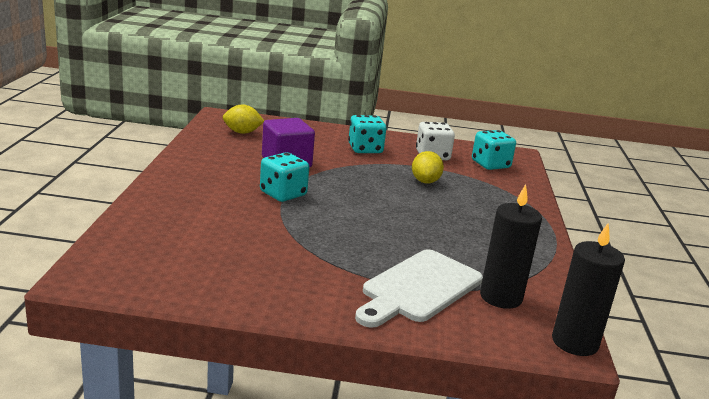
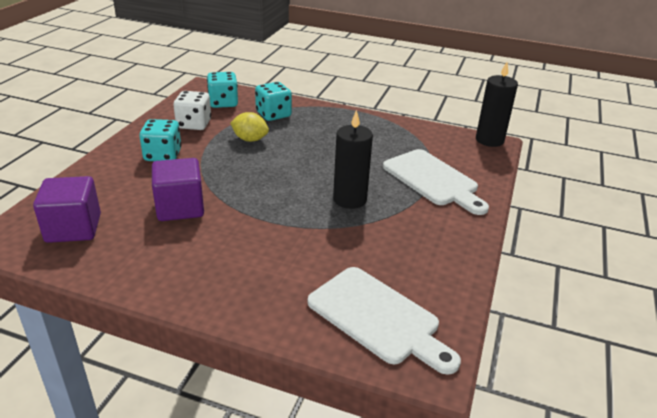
camera: 75 degrees left, 10 degrees up
(151, 251) = (378, 318): none -> white cutting board
(242, 132) = (73, 228): yellow lemon -> purple cube
(283, 194) = (259, 220): turquoise dice -> turquoise dice (273, 114)
(501, 297) = (441, 151): black candle -> black candle (349, 199)

